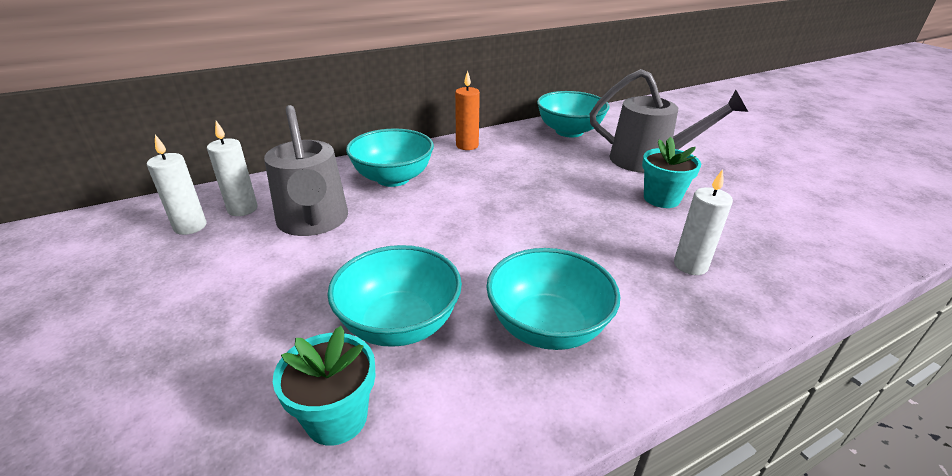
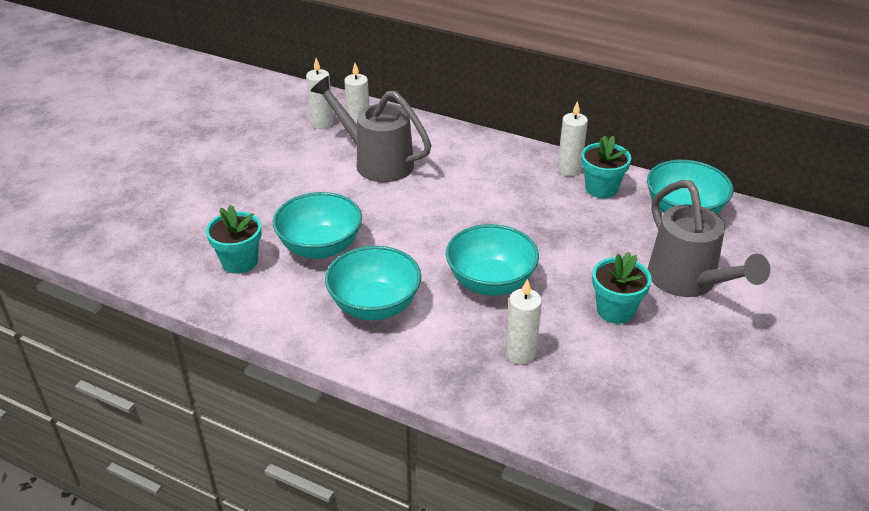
camera: 55 degrees right, 5 degrees up
(313, 222) = (377, 162): grey watering can -> grey watering can turned 90 degrees clockwise
(393, 178) = (469, 162): turquoise bowl -> turquoise bowl (490, 282)
(467, 145) = (569, 169): orange candle -> white candle
(507, 144) = (601, 188): none -> turquoise flower pot

